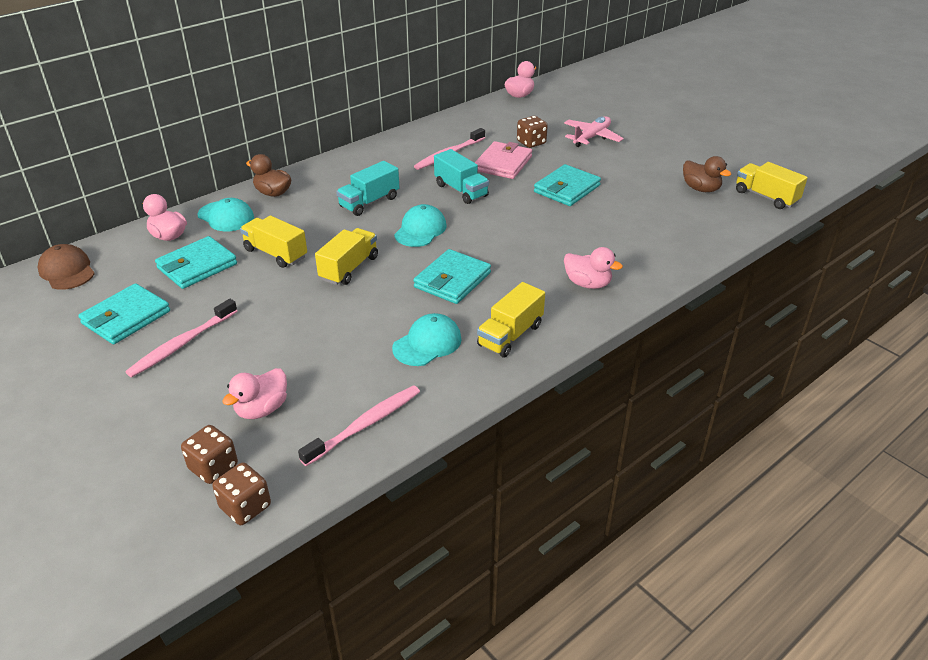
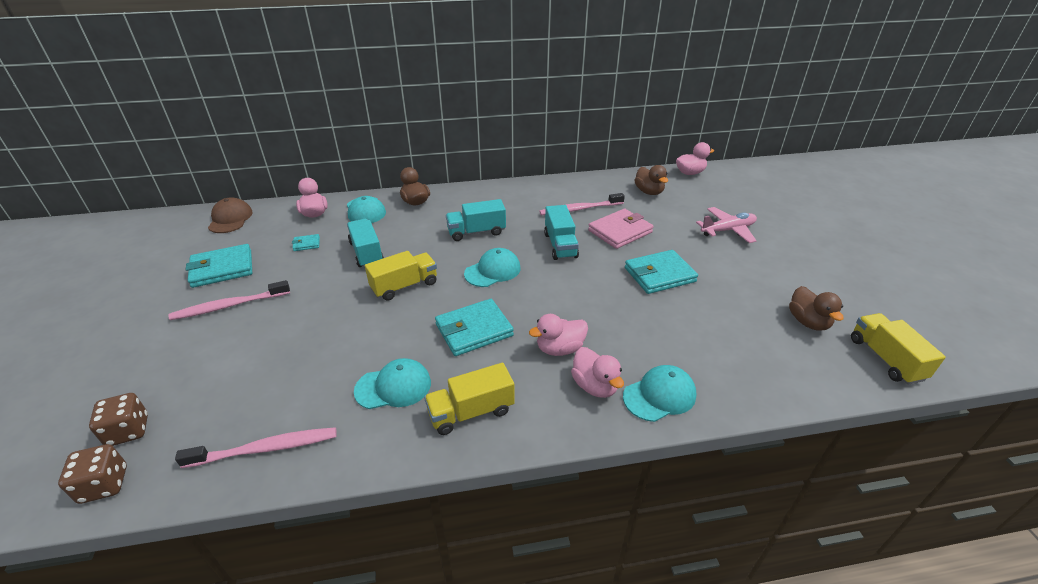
camera: 30 degrees right, 0 degrees up
(197, 266) = (306, 244): turquoise wallet -> turquoise wallet, size x0.47
(262, 409) = (214, 391): pink duck -> pink duck (559, 349)
(275, 253) = (366, 253): yellow truck -> turquoise truck
(498, 122) = (649, 192): none -> brown duck
(531, 142) = (663, 219): brown dice -> none
(639, 273) = (659, 395): none -> turquoise cap

